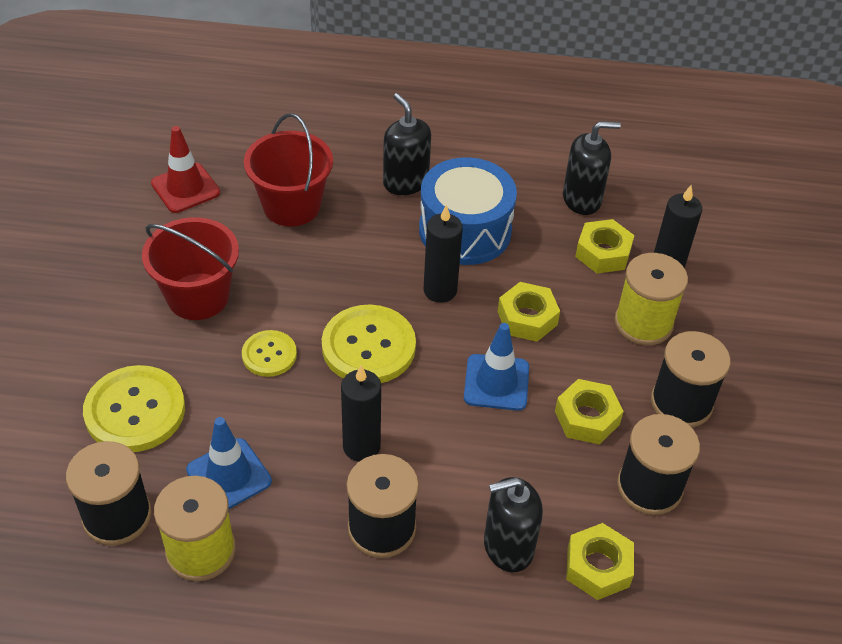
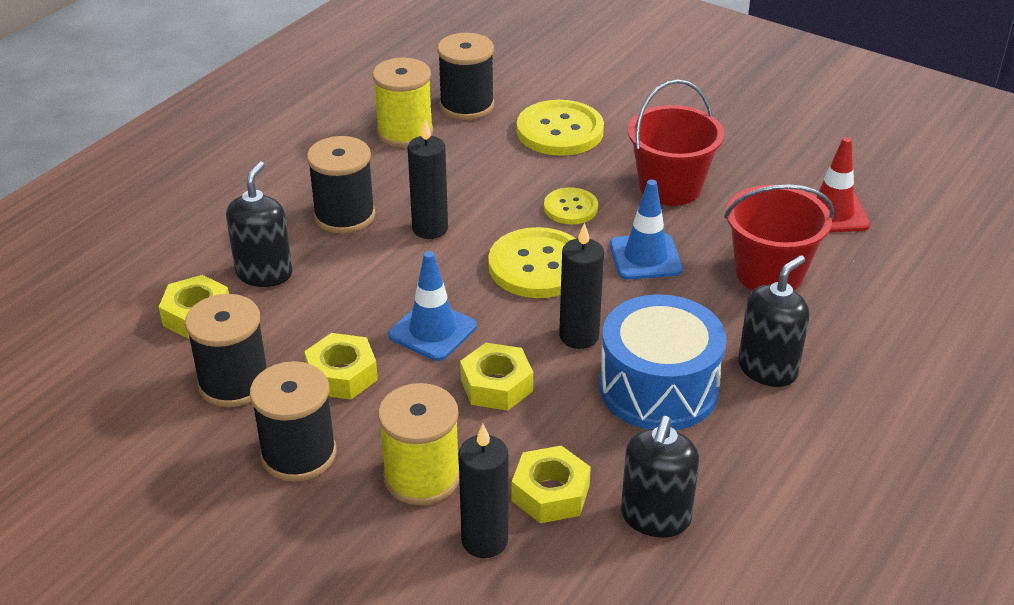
camera: 120 degrees right, 10 degrees down
(229, 475) = (459, 158): blue traffic cone -> blue traffic cone (645, 257)
(405, 182) = (767, 369): black soap dispenser -> black soap dispenser turned 45 degrees counterclockwise

